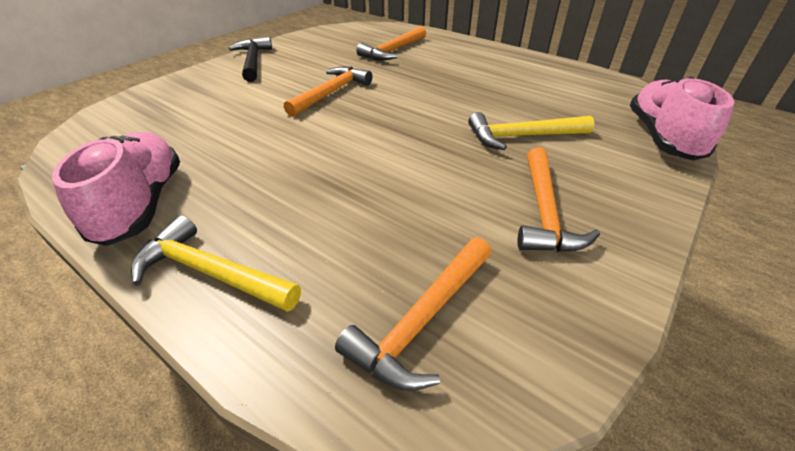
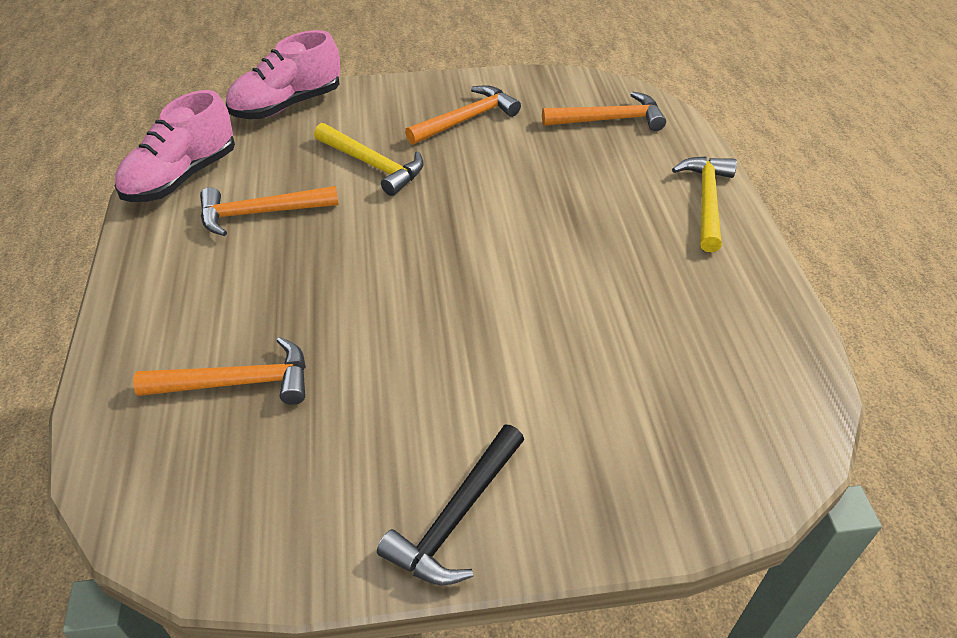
camera: 135 degrees left, 5 degrees up
(141, 204) = (738, 287): pink shoe -> pink shoe (182, 177)
(211, 273) = (706, 201): yellow hammer -> yellow hammer turned 150 degrees counterclockwise
(331, 93) = (443, 336): orange hammer -> orange hammer (261, 213)

